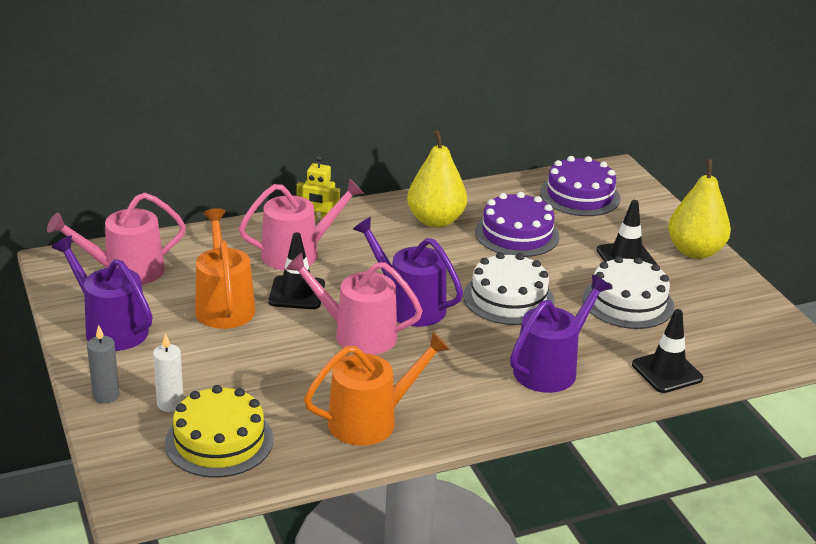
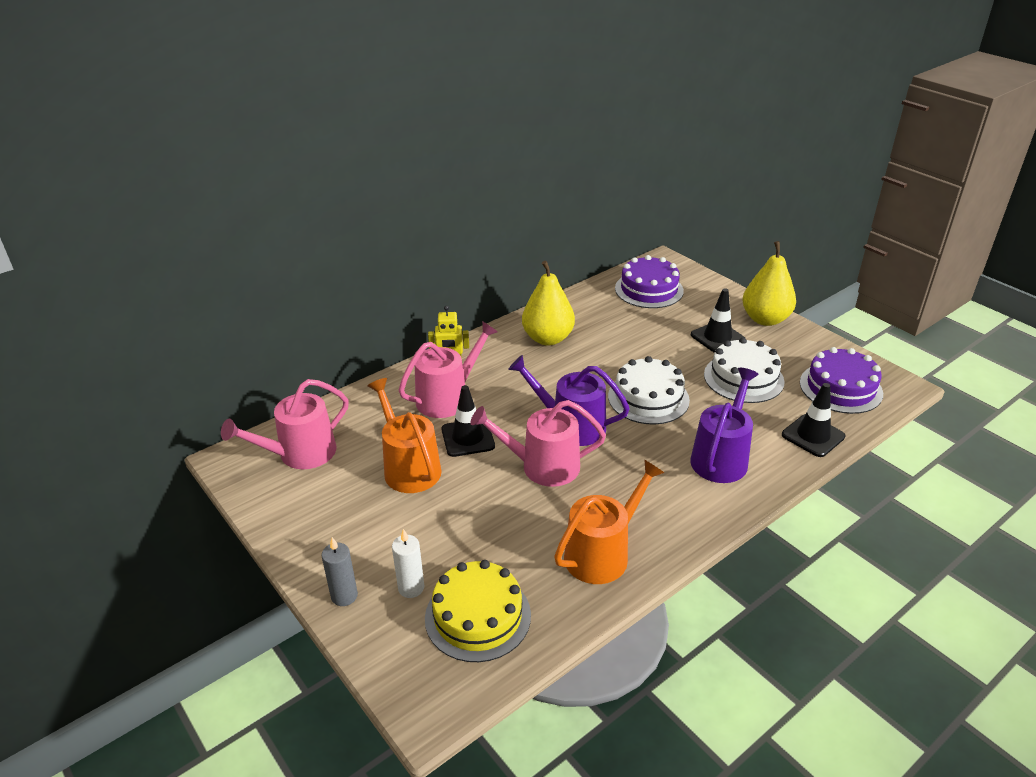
camera: 15 degrees left, 5 degrees up
(111, 328) = (315, 519): purple watering can -> none
(517, 234) = (620, 336): purple cake -> purple cake (840, 388)

